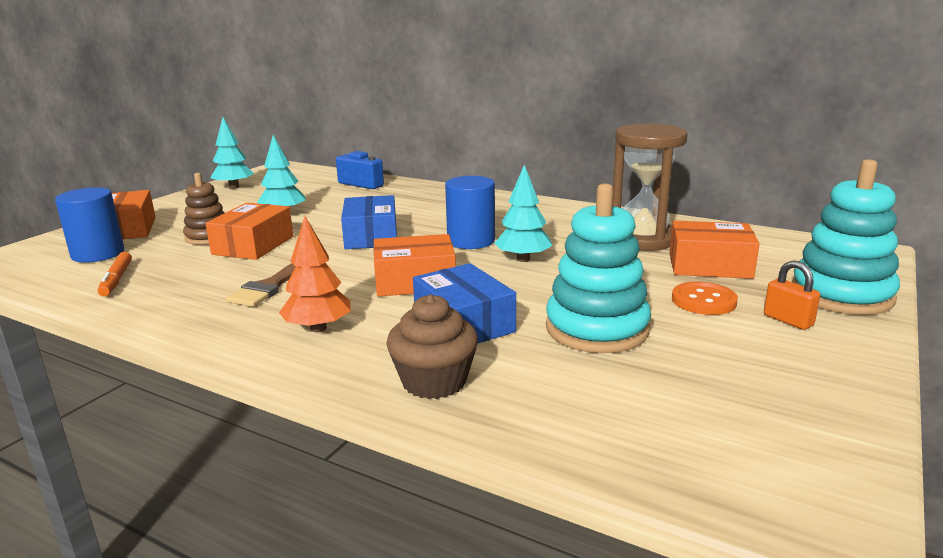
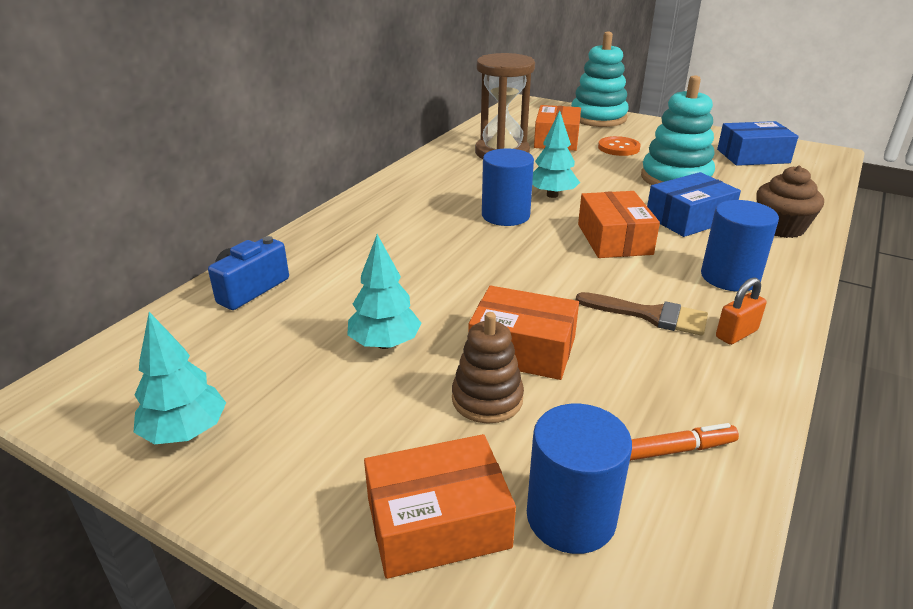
camera: 90 degrees left, 10 degrees up
(318, 328) = (730, 277): orange tree -> blue cylinder
(371, 236) = (490, 268): blue box -> blue box (753, 156)
(788, 320) = (639, 133): orange padlock -> orange padlock (736, 334)

